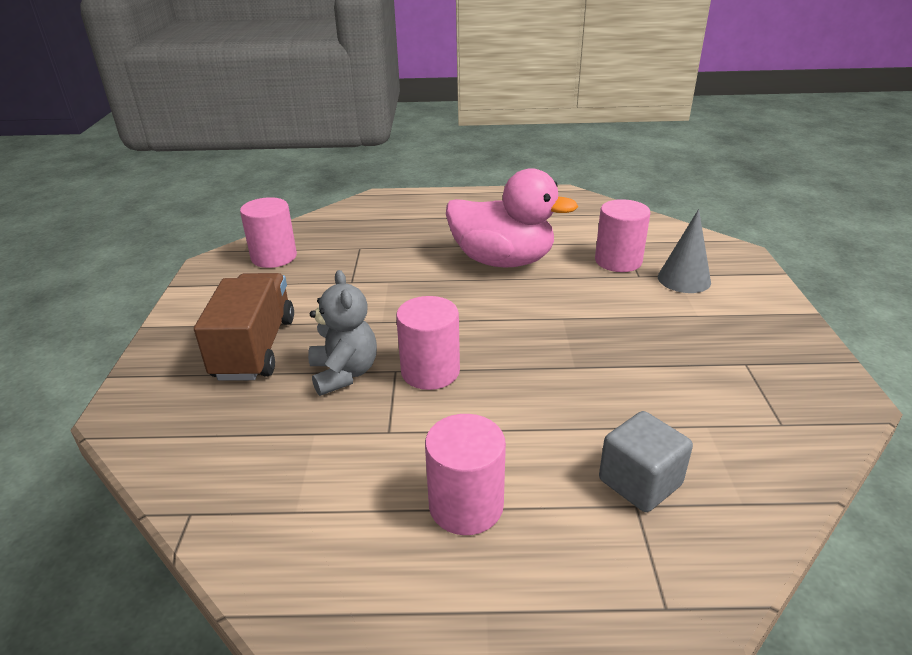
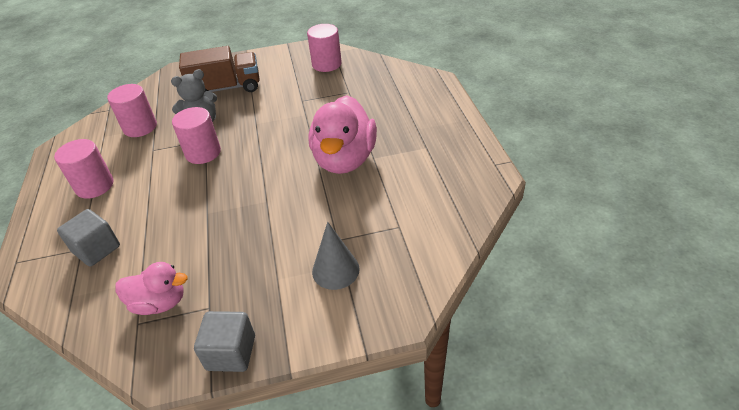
camera: 80 degrees right, 10 degrees up
(618, 261) = (360, 225): pink cylinder -> pink cylinder (140, 127)
(744, 404) = (160, 303): none -> pink duck
(807, 347) = (231, 353): none -> grey cube

